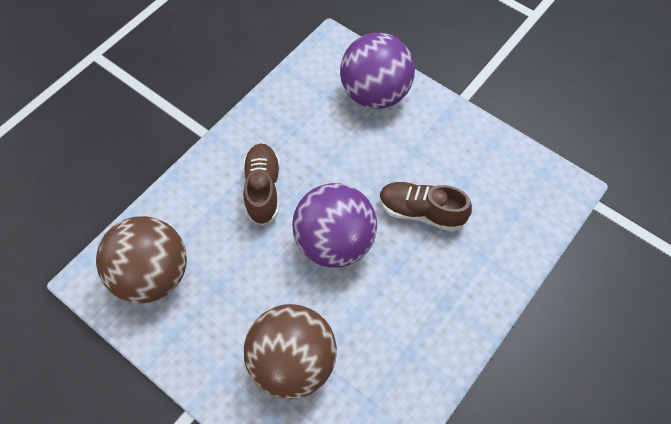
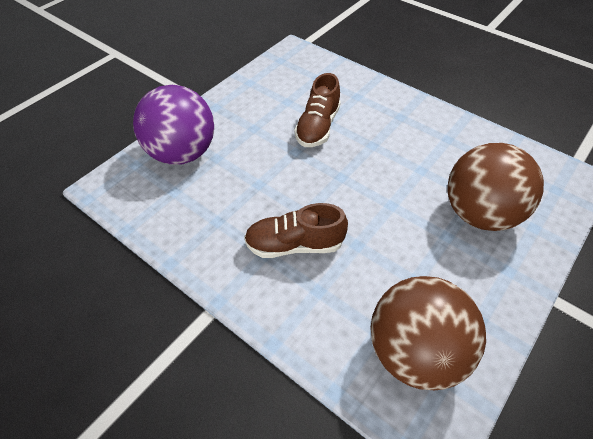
camera: 90 degrees left, 10 degrees down
(334, 243) = (353, 184): purple ball -> none

